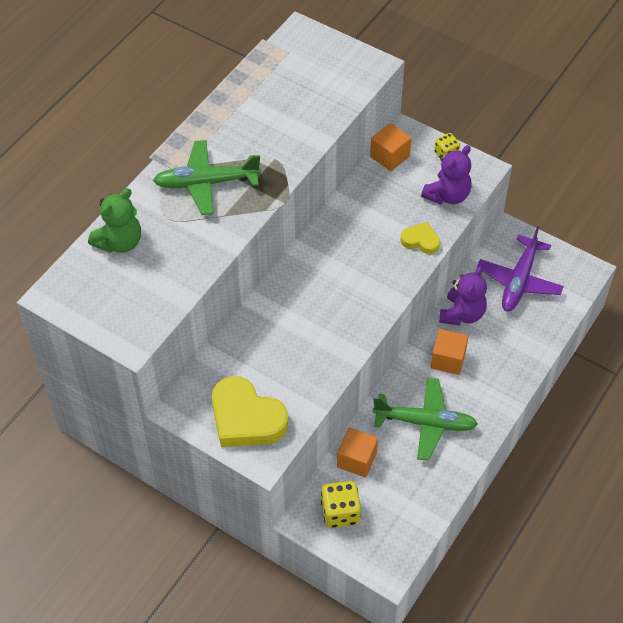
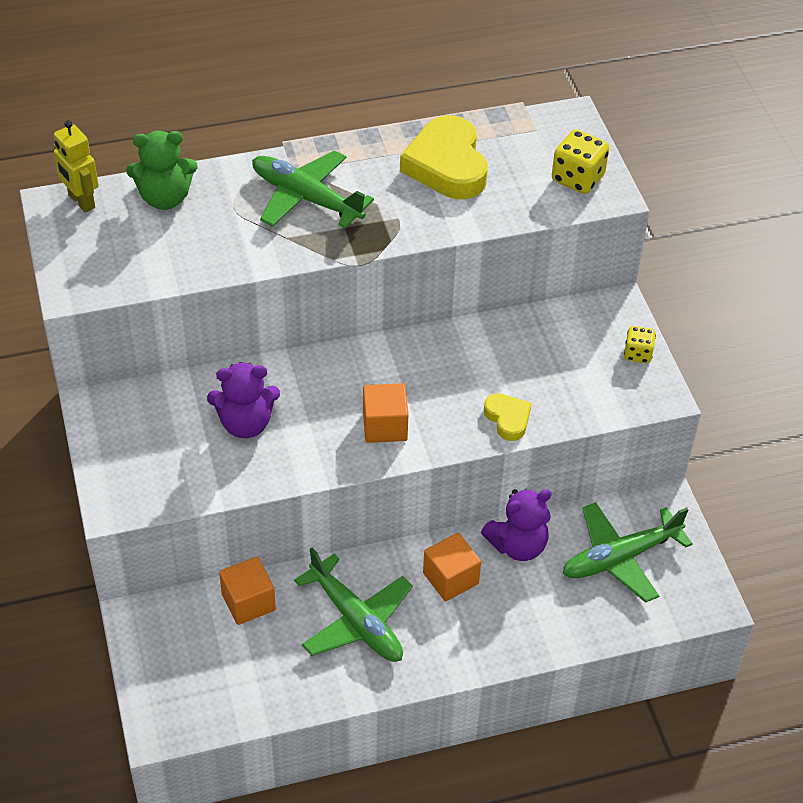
camera: 40 degrees right, 5 degrees down
(68, 281) = (81, 201): none -> yellow robot
(246, 418) = (141, 458): yellow heart -> yellow heart (447, 165)
(340, 512) = (176, 638): yellow dice -> yellow dice (578, 178)
(389, 156) = (572, 317): orange cube -> orange cube (385, 426)
(447, 195) = (590, 395): purple teddy bear -> purple teddy bear (245, 424)
(519, 280) = (621, 557): purple plane -> green plane

